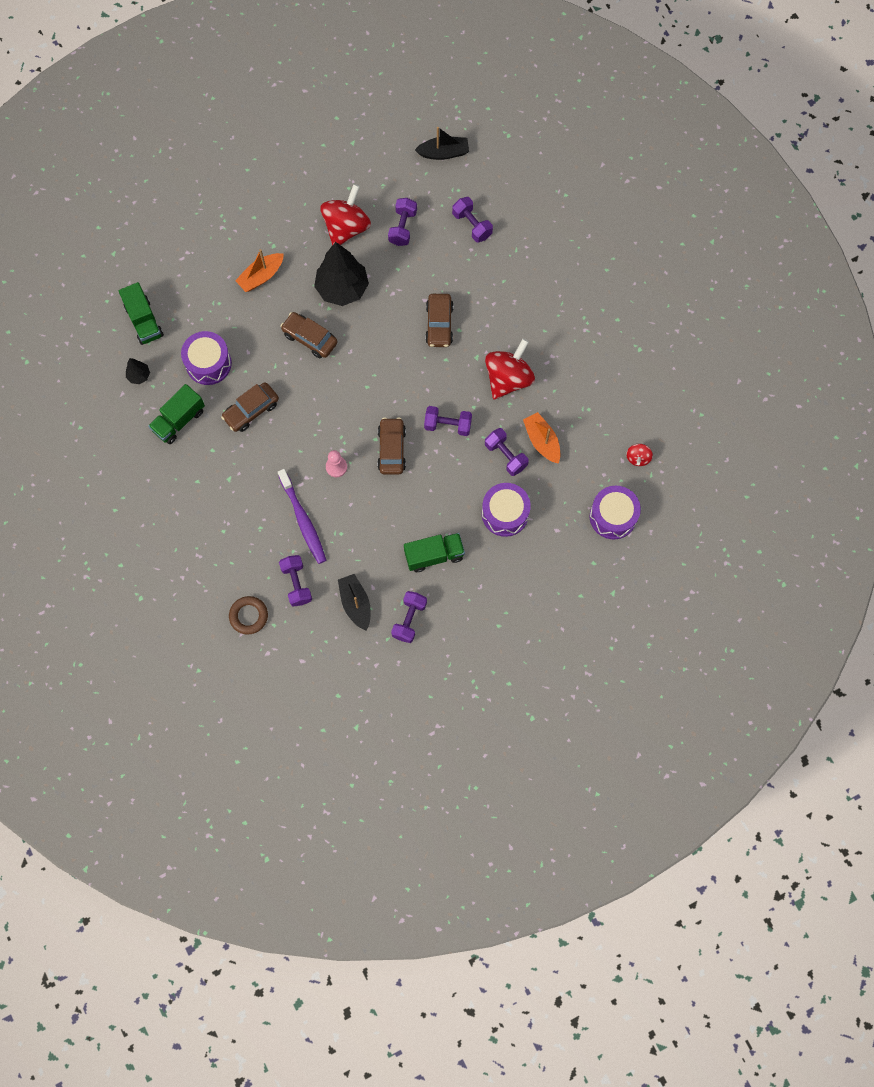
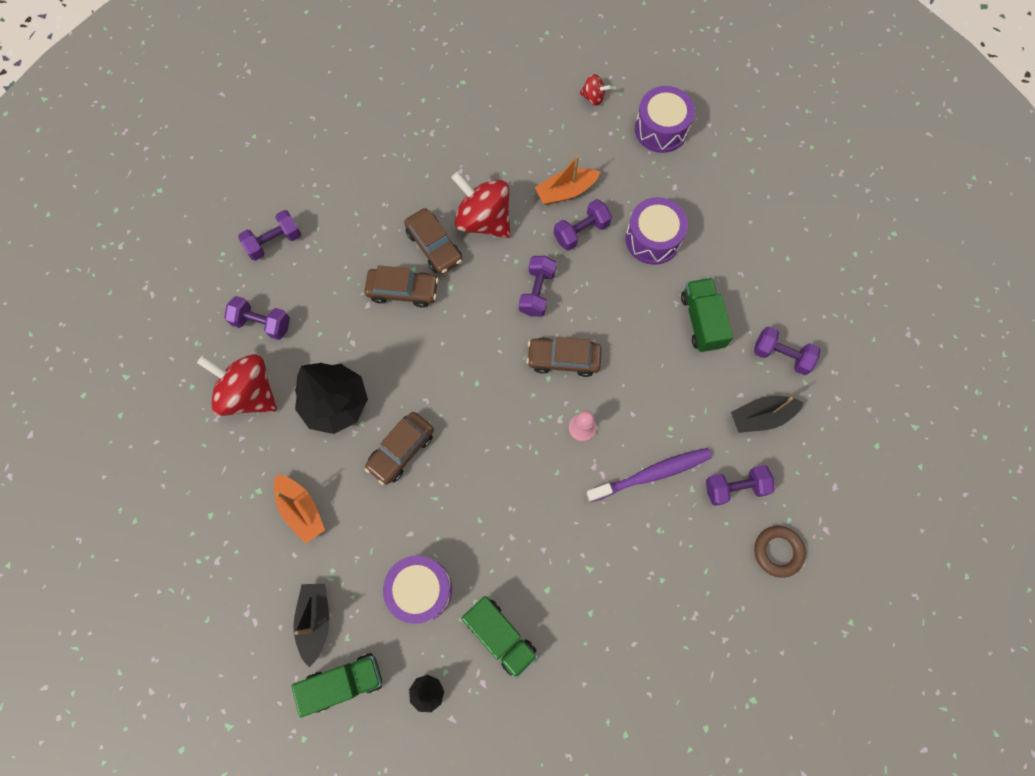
camera: 85 degrees left, 0 degrees up
(251, 410) = (495, 533): brown car -> brown car (434, 246)
(443, 153) = (166, 266): black boat -> black boat (315, 620)

